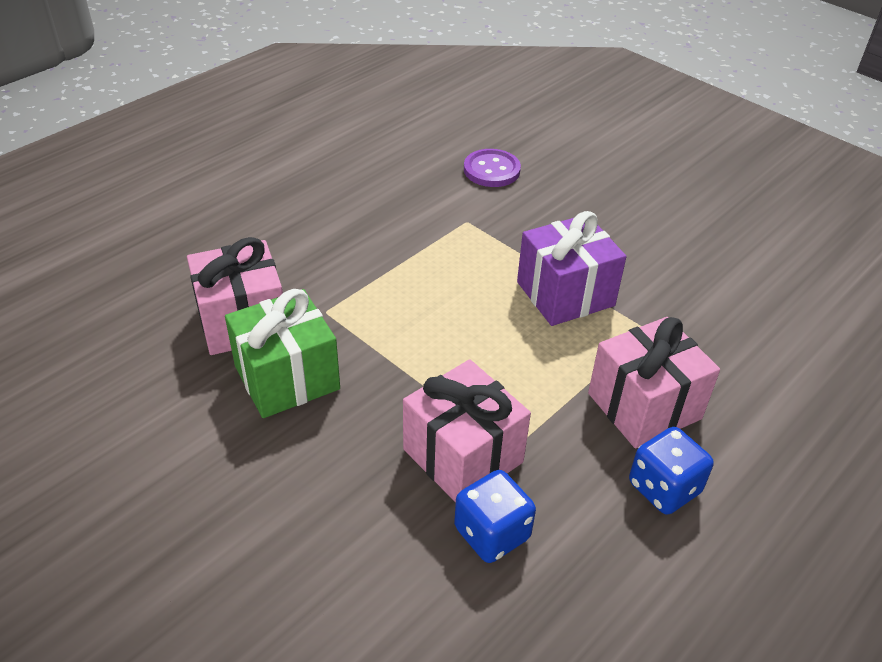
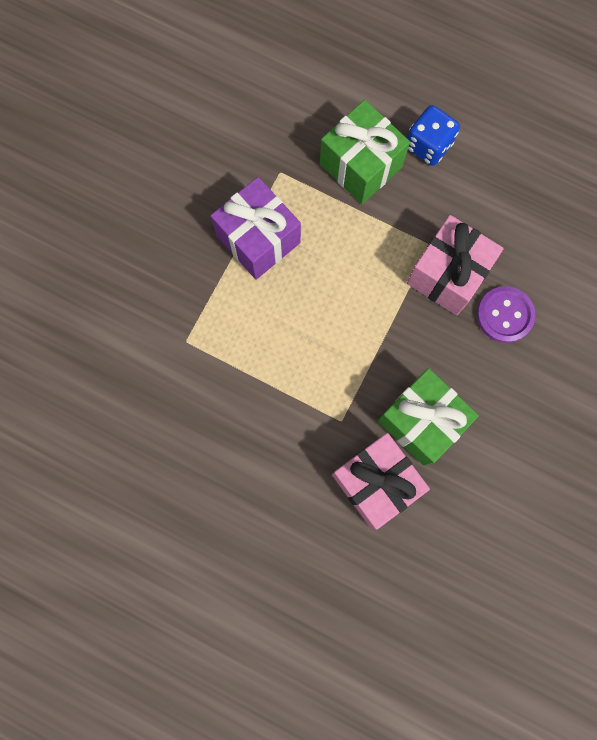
camera: 105 degrees left, 35 degrees up
(491, 170) = (98, 339): purple button -> purple button (505, 315)
(492, 533) = (501, 241): blue dice -> none
(644, 406) = (361, 165): pink gift -> green gift

